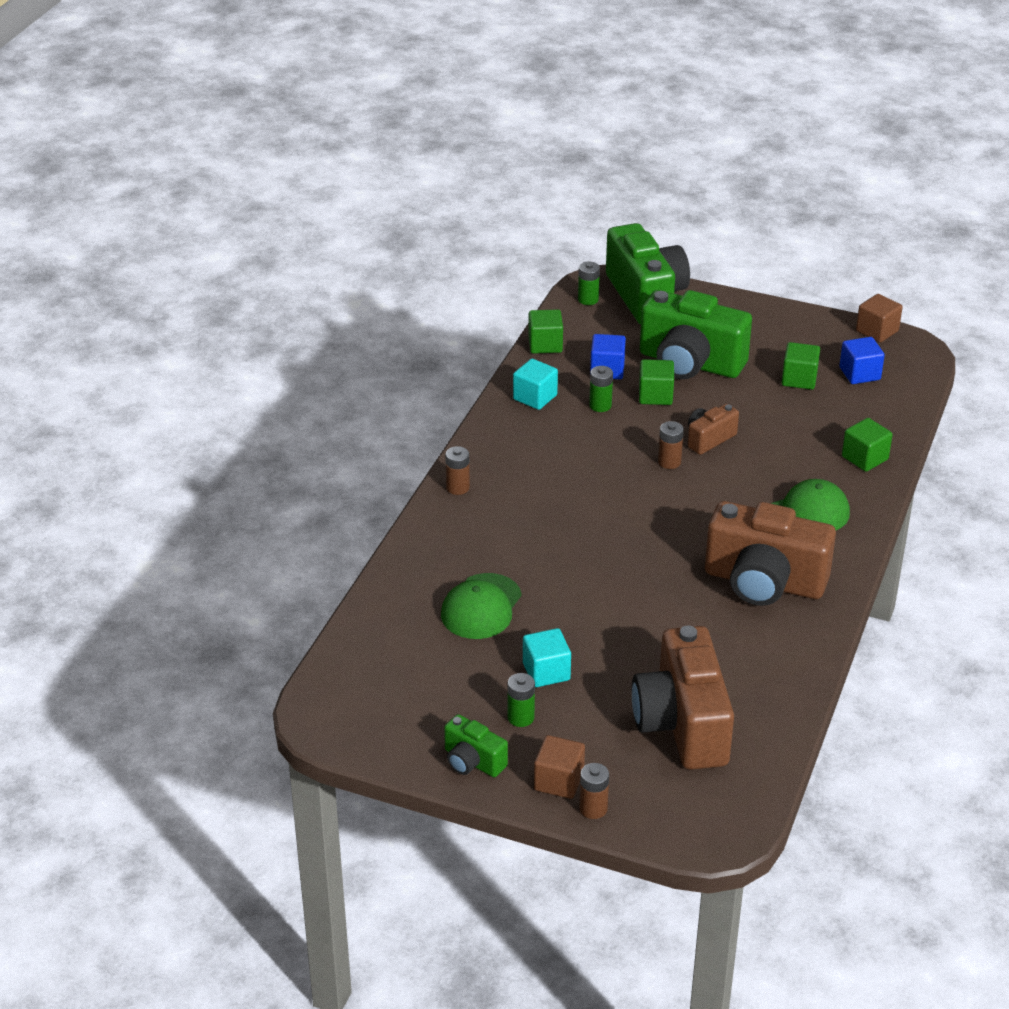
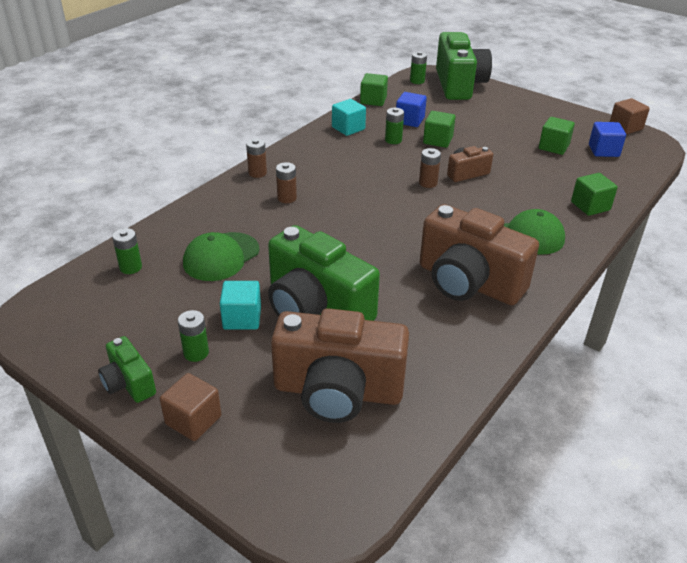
camera: 15 degrees right, 0 degrees up
(388, 640) = (131, 267): none -> green battery
(593, 808) = (209, 456): brown battery -> brown battery (287, 198)
(682, 724) = (338, 391): brown camera -> brown camera turned 90 degrees counterclockwise
(690, 363) = (473, 125): green camera -> green camera (316, 309)

